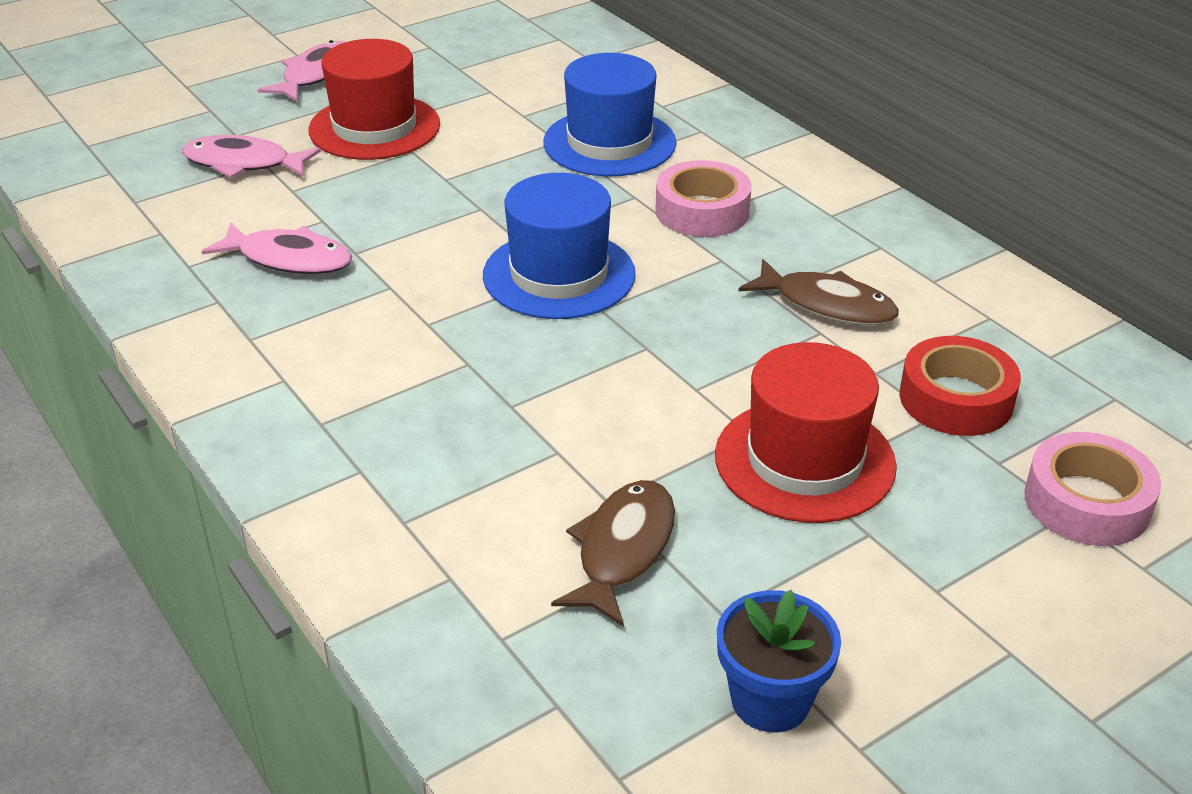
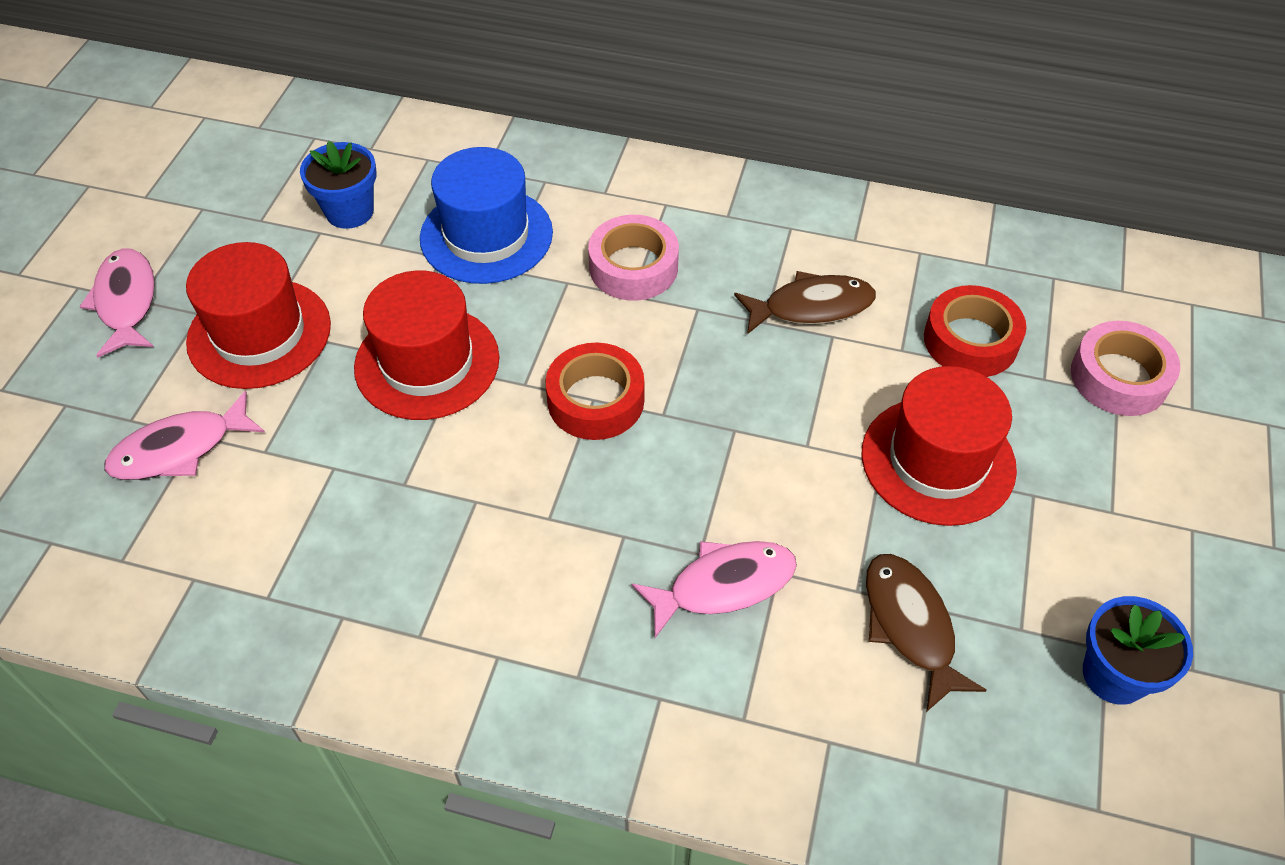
camera: 40 degrees left, 15 degrees up
(289, 259) = (353, 529): pink fish -> pink fish (723, 585)
(464, 194) = (427, 362): none -> red hat
(527, 88) = (349, 211): none -> blue flower pot
(559, 274) = (596, 400): blue hat -> red tape

